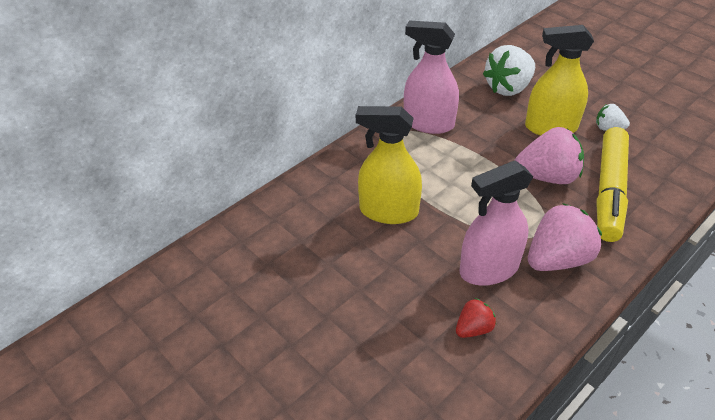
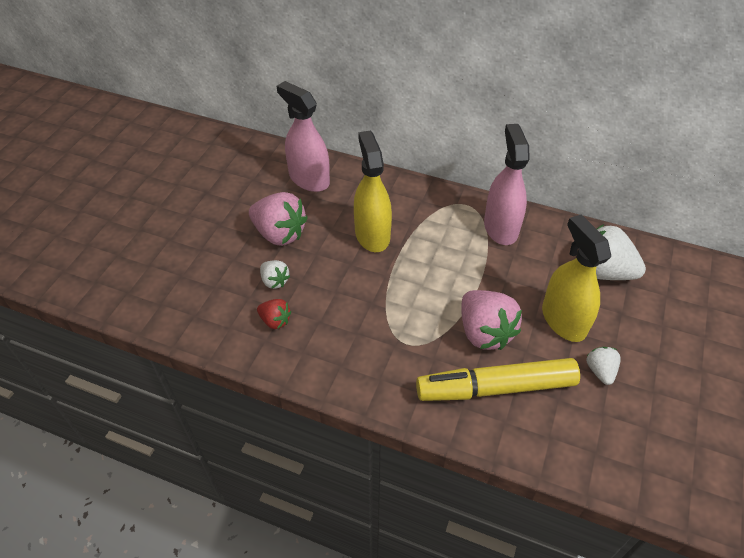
camera: 65 degrees right, 5 degrees up
(414, 313) = (274, 281): none -> white strawberry
(489, 269) = (342, 315): pink spray bottle -> pink spray bottle (309, 179)
(557, 259) = (378, 361): pink strawberry -> pink strawberry (279, 234)

